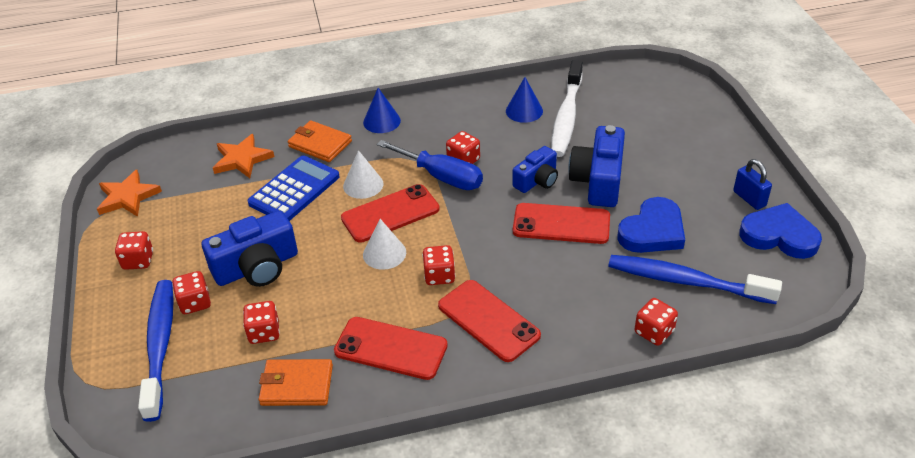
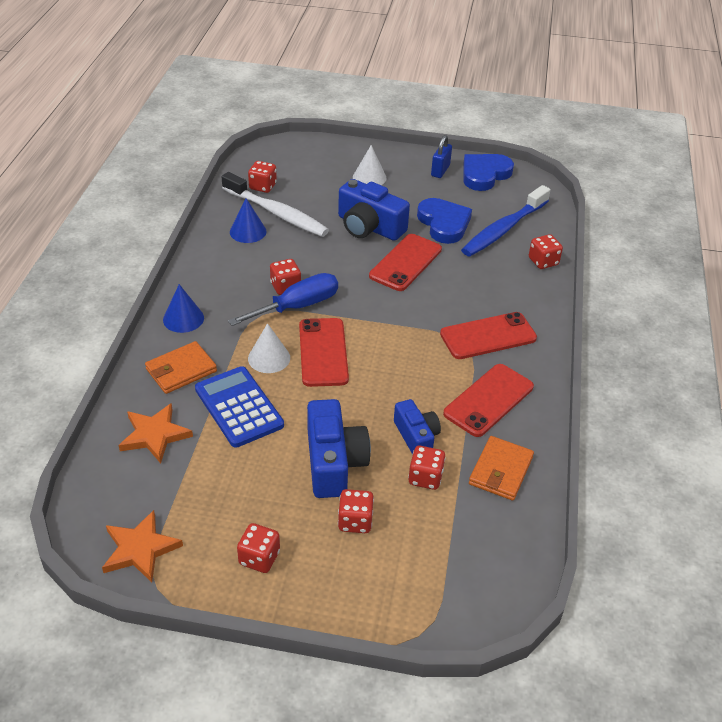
camera: 70 degrees left, 0 degrees up
(160, 345) = (399, 561): blue toothbrush -> none
(384, 253) = (372, 371): white cone -> white cone (369, 177)
(439, 275) = (421, 347): red dice -> red dice (262, 186)
(537, 180) = (344, 256): blue camera -> blue camera (416, 437)
(749, 198) = (440, 170): blue padlock -> blue padlock turned 60 degrees counterclockwise

